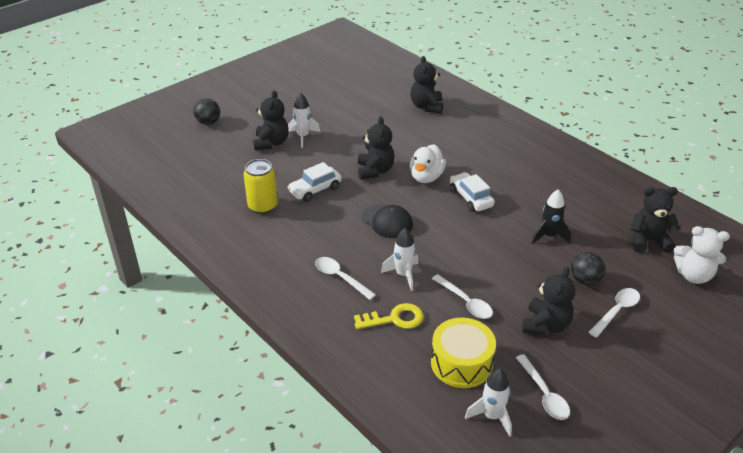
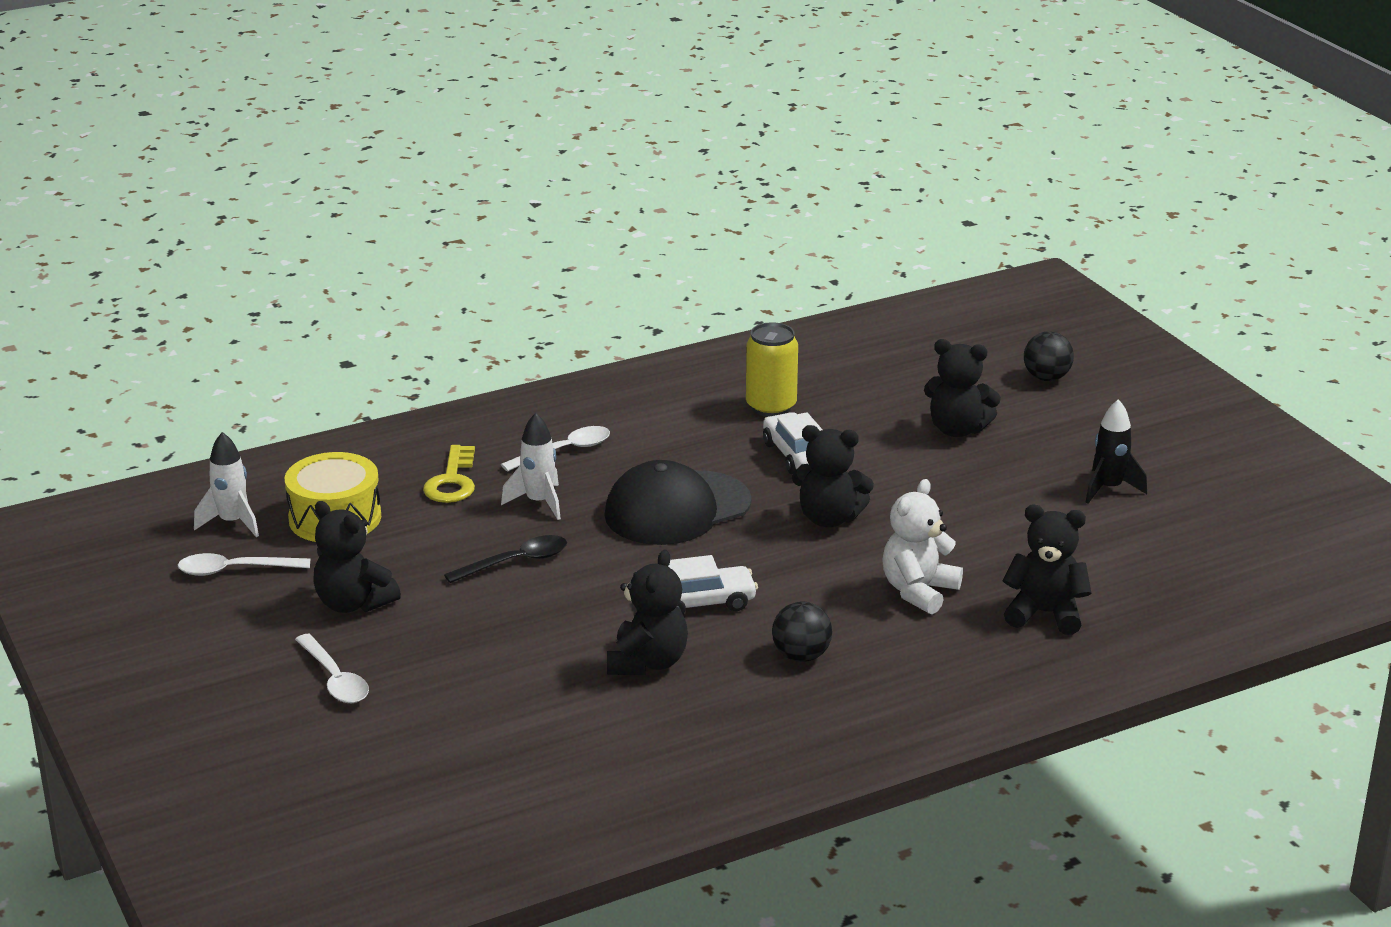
camera: 105 degrees right, 10 degrees down
(303, 136) = (969, 462): white rocket -> none
(387, 221) = (677, 509): black cap -> black cap, size x1.55
(426, 177) = (787, 568): white duck -> none
(465, 302) = (447, 544): white spoon -> none
(469, 269) = (516, 562): none -> black spoon
(549, 236) = (552, 661): black rocket -> black rocket (1109, 488)
(585, 280) = (422, 668): black ball -> black ball (801, 656)
(648, 241) = (475, 772): black teddy bear -> black teddy bear (647, 663)
(693, 275) = (357, 793): white teddy bear -> white teddy bear (918, 591)

